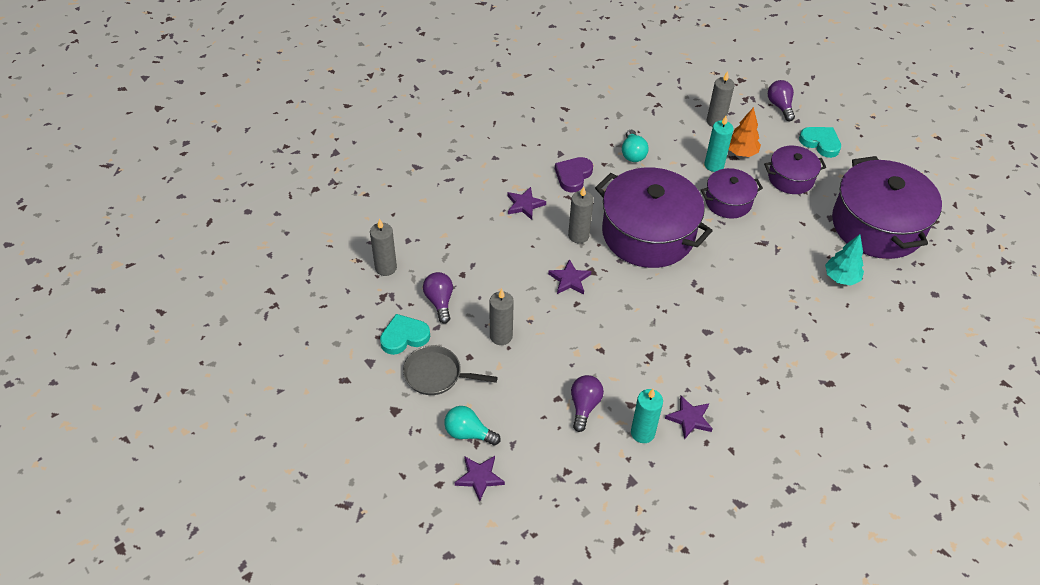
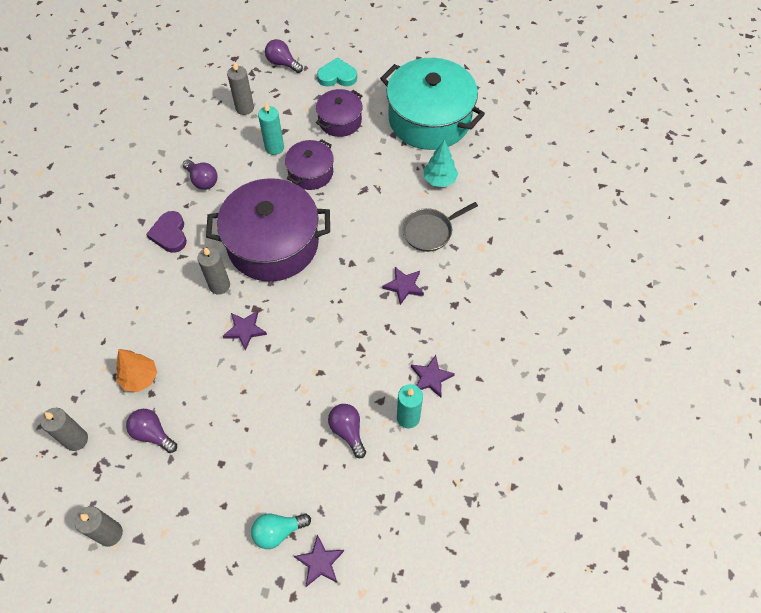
camera: 40 degrees left, 10 degrees up
(404, 337) = (149, 491): turquoise heart -> none
(436, 375) = (207, 502): grey pan -> grey pan (430, 231)
(501, 336) = (231, 424): grey candle -> grey candle (110, 533)
(524, 205) = (150, 289): purple star -> purple star (404, 286)
(632, 154) = (202, 180): turquoise light bulb -> purple light bulb
(741, 152) = (286, 123): orange tree -> orange tree (140, 378)
(877, 225) = (429, 119): purple pot -> turquoise pot

